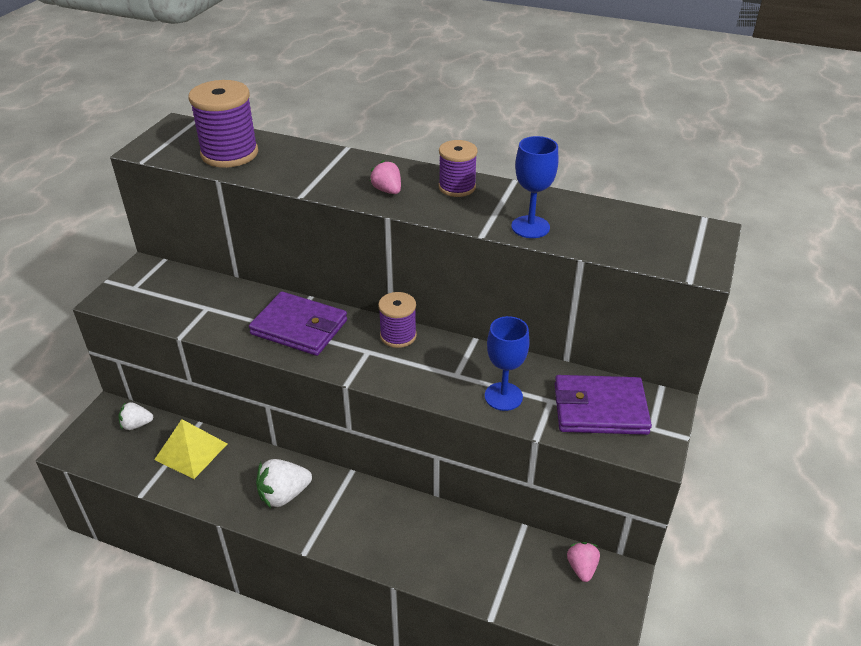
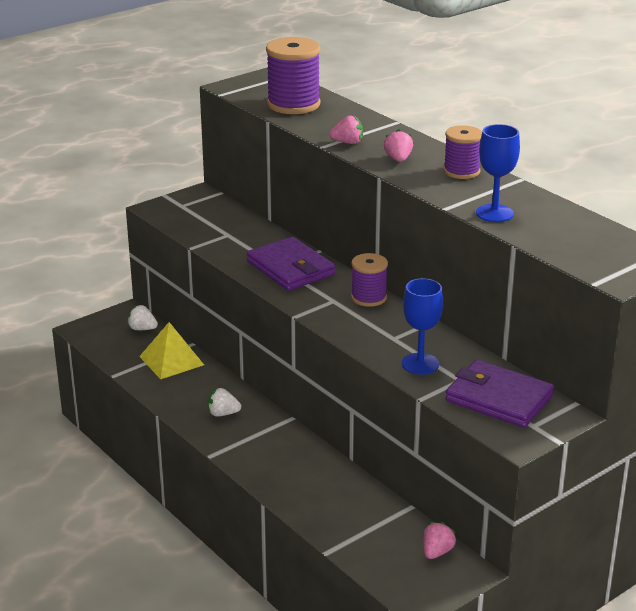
camera: 30 degrees right, 10 degrees down
(284, 495) = (223, 414): white strawberry -> white strawberry, size x0.64
(322, 184) = (348, 142): none -> pink strawberry

